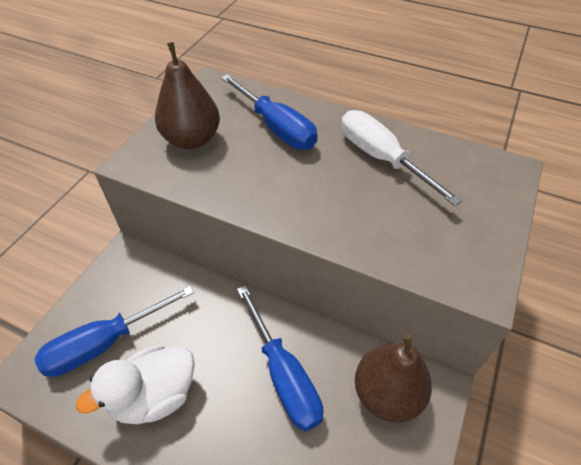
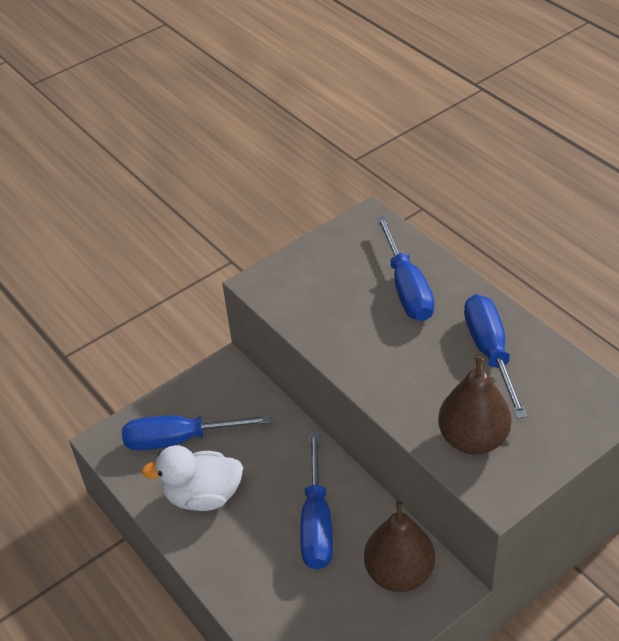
camera: 30 degrees right, 5 degrees down
(192, 139) = (320, 276): brown pear -> brown pear (473, 439)
(381, 158) = (490, 352): white screwdriver -> blue screwdriver

